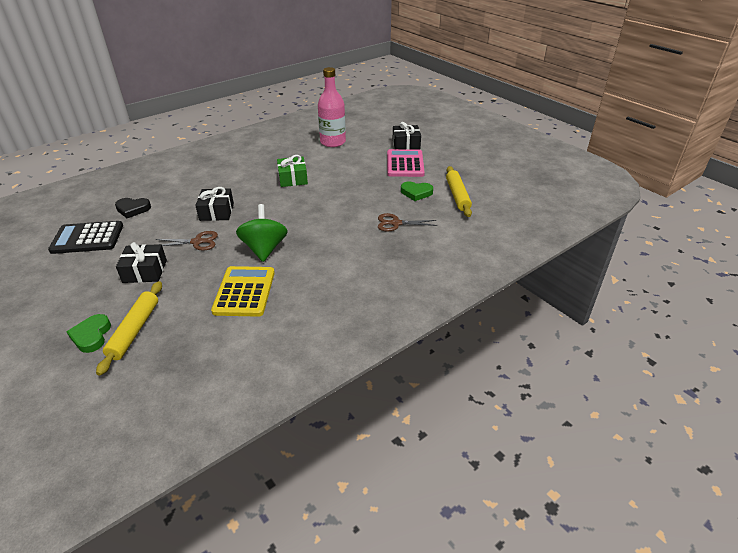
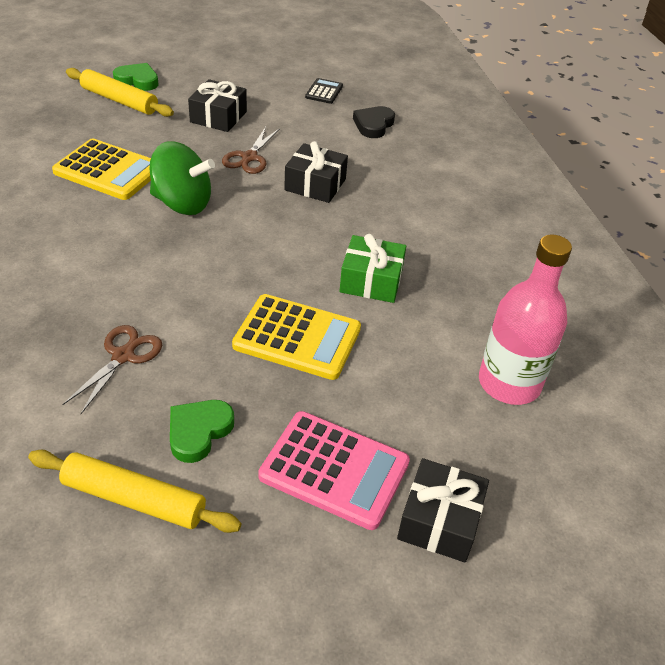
camera: 110 degrees right, 5 degrees up
(87, 238) = (324, 92): black calculator -> black calculator, size x0.51
(346, 186) = (297, 337): none -> yellow calculator

